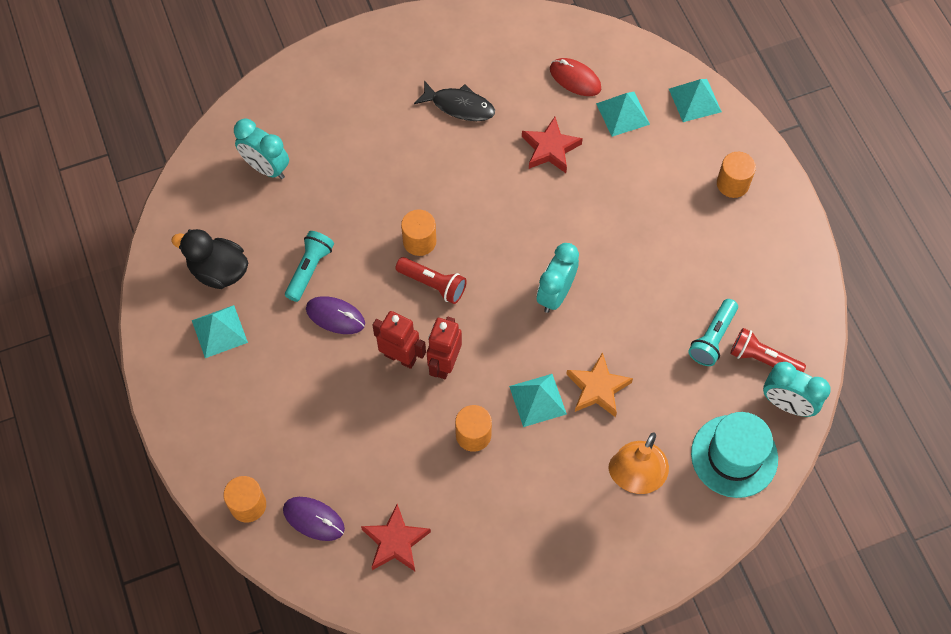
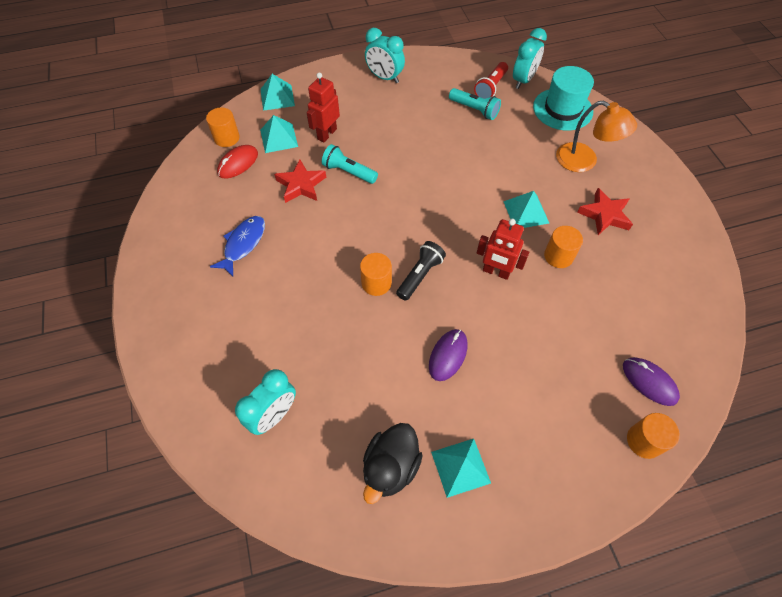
camera: 85 degrees left, 5 degrees down
(309, 269) = (396, 376): turquoise flashlight -> turquoise flashlight (348, 172)
(313, 519) = (649, 382): purple mouse -> purple mouse turned 75 degrees counterclockwise
(395, 541) = (659, 318): red star -> red star (604, 215)
(400, 357) = (489, 304): red robot -> red robot (327, 134)
(433, 284) = (420, 275): red flashlight -> black flashlight
(459, 106) = (243, 244): black fish -> blue fish
(555, 294) = (434, 193): turquoise clock -> turquoise clock (384, 77)
(597, 388) = (515, 175): orange star -> none
(732, 184) = (352, 86): orange cylinder -> orange cylinder (227, 138)

